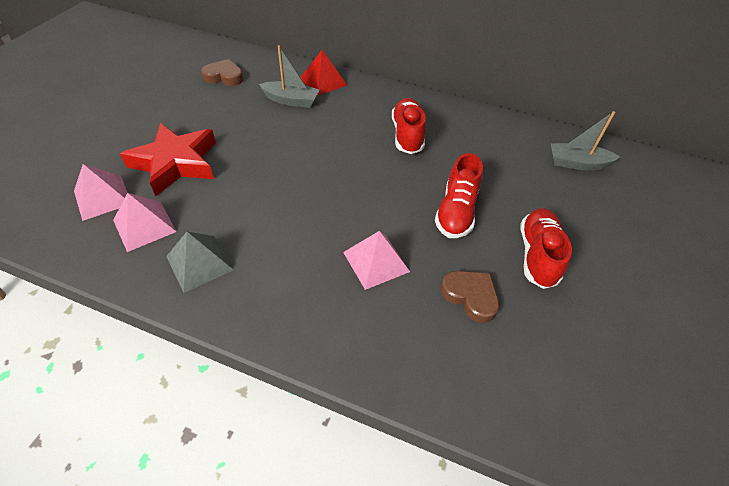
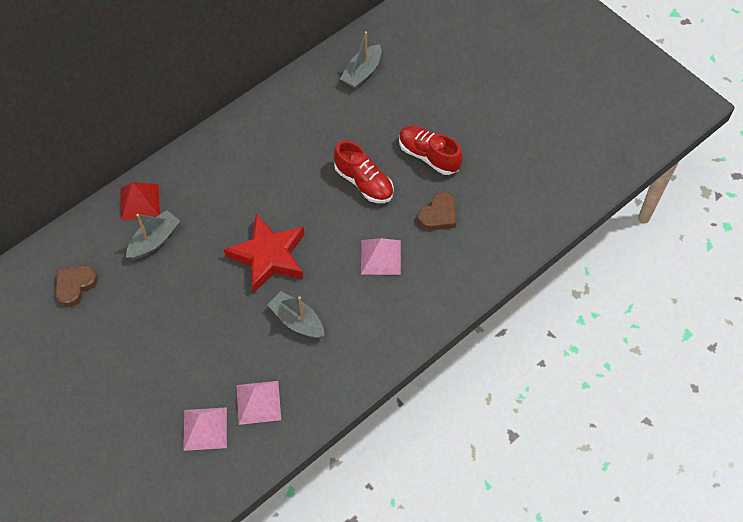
camera: 60 degrees left, 10 degrees up
(175, 163) = (192, 362): red star -> red star (269, 256)
(200, 263) = (320, 372): grey pyramid -> none
(256, 220) = (297, 321): none -> grey boat
(407, 135) = (260, 170): red shoe -> none
(470, 296) = (439, 215): brown heart -> brown heart turned 150 degrees clockwise

